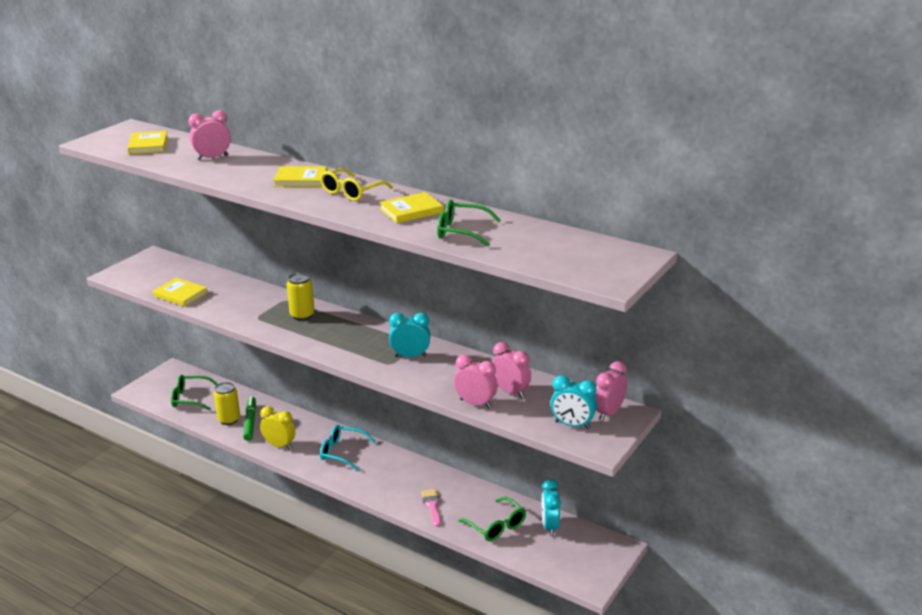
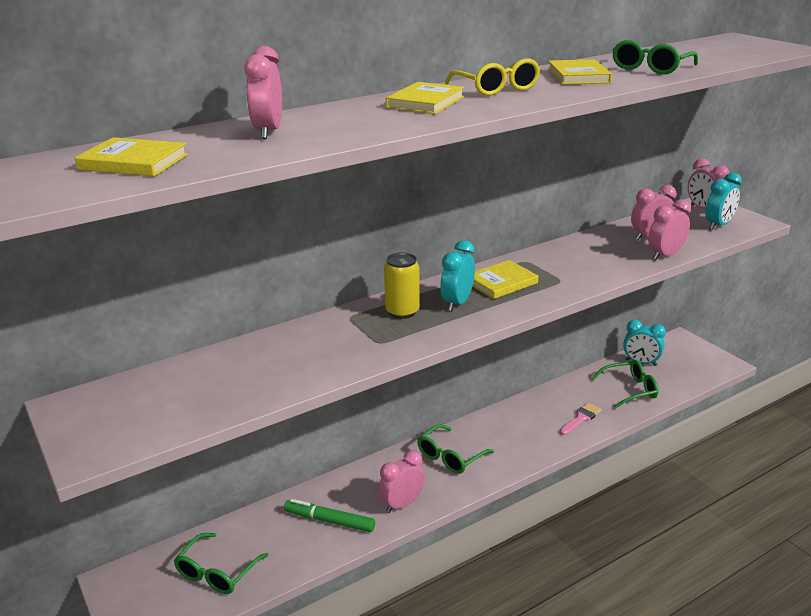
camera: 65 degrees left, 0 degrees up
(180, 294) = (243, 394): yellow book -> yellow book (501, 282)
(229, 419) = (307, 540): yellow can -> none
(279, 445) = (402, 504): yellow clock -> pink clock
(342, 452) = (450, 456): turquoise glasses -> green glasses
(410, 356) = (551, 268): turquoise clock -> turquoise clock (457, 303)
(432, 505) = (581, 418): pink brush -> pink brush turned 120 degrees clockwise

